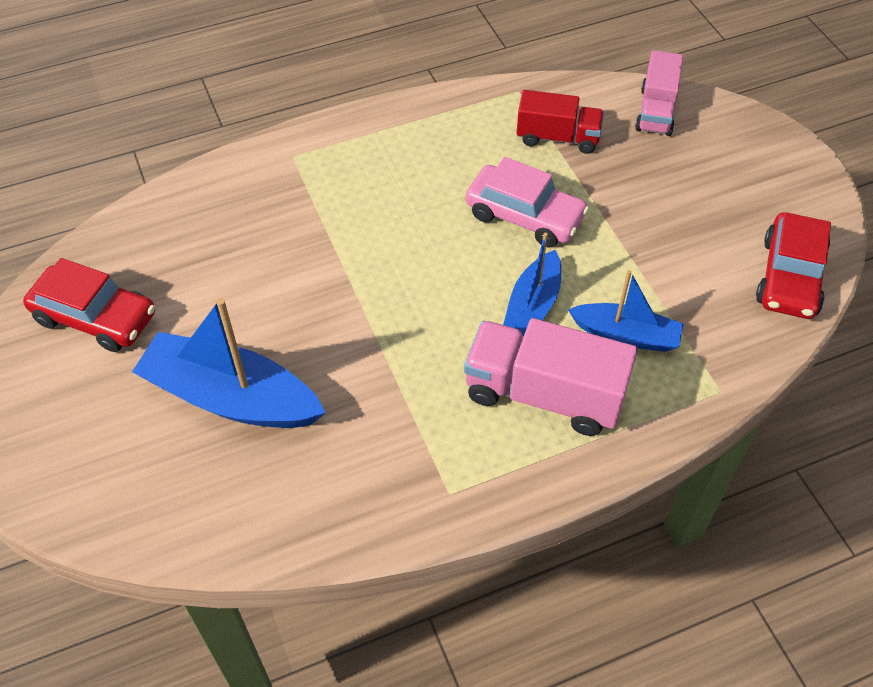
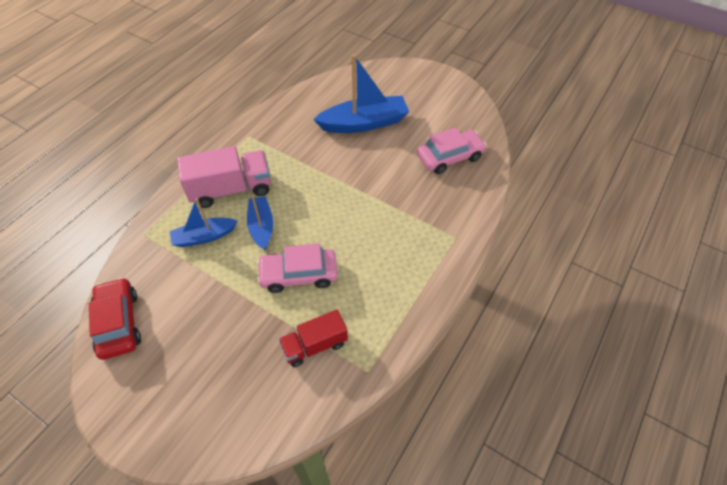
camera: 145 degrees right, 0 degrees up
(95, 317) = (450, 121): red car -> none
(172, 258) = (450, 157): none -> pink car
(656, 111) = (259, 416): pink truck -> none

